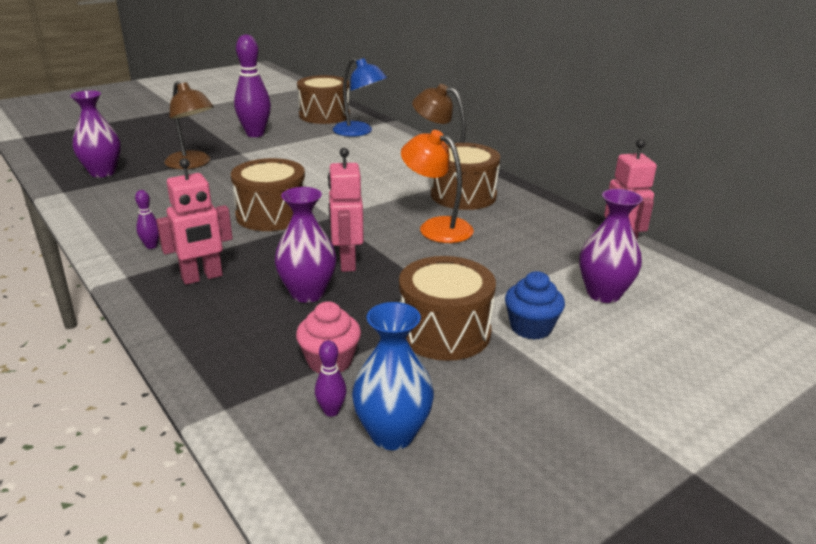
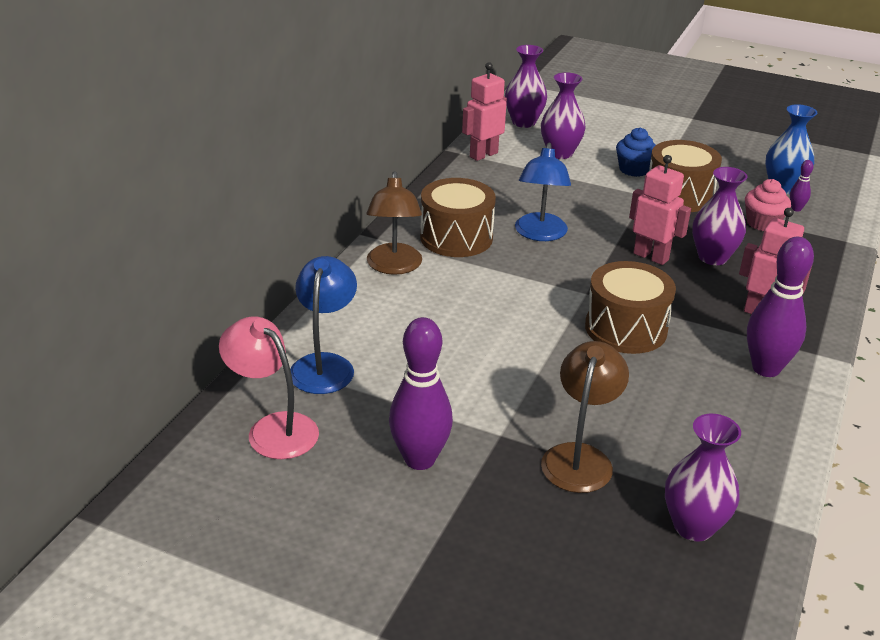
camera: 120 degrees left, 5 degrees up
(151, 246) = (766, 368): purple bowling pin -> purple bowling pin, size x2.24
(324, 115) = (273, 428): brown drum -> pink lamp
(346, 262) = (651, 256): pink robot -> pink robot turned 105 degrees counterclockwise
(436, 227) = (540, 234): orange lamp -> blue lamp
(708, 300) = (523, 122): none -> purple vase

